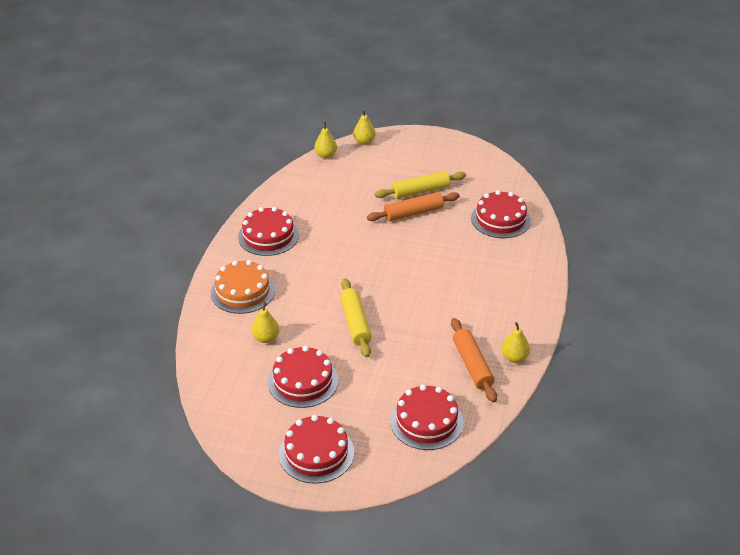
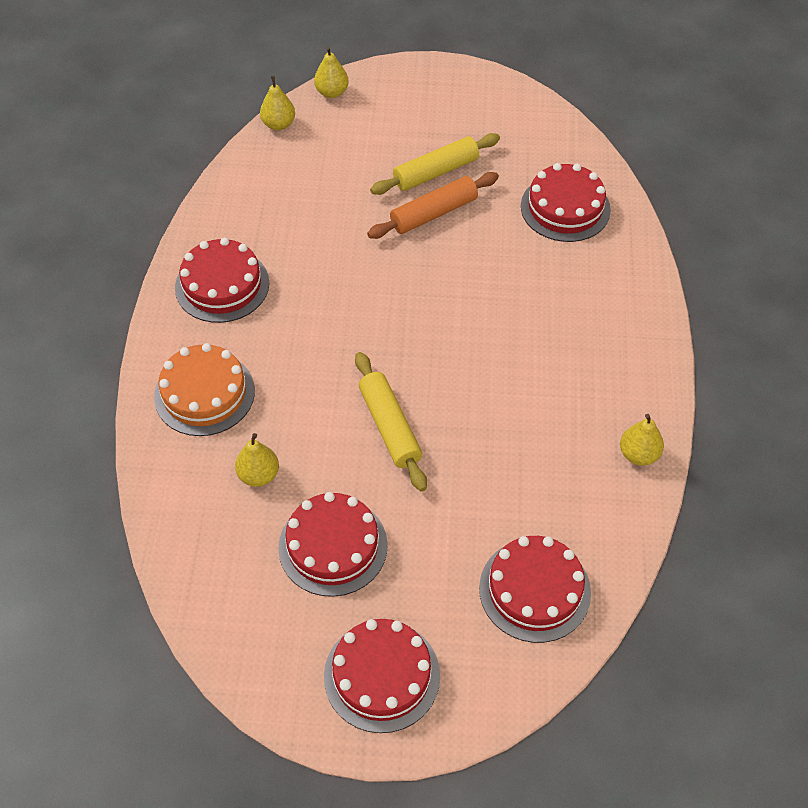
camera: 10 degrees left, 15 degrees up
(472, 365) = (580, 477): orange rolling pin -> none

